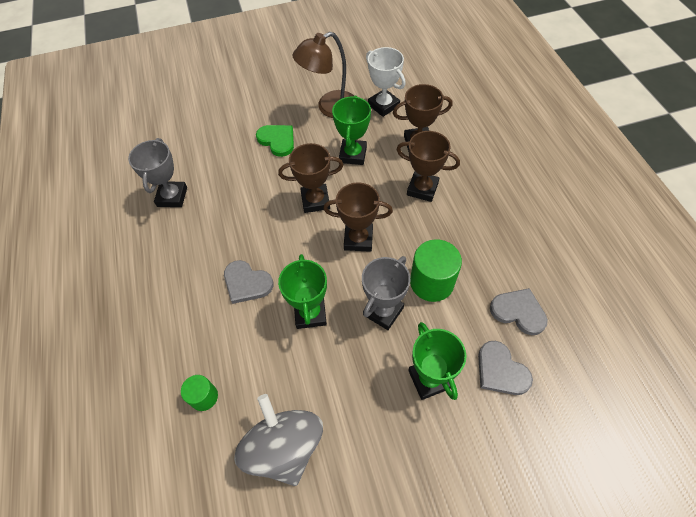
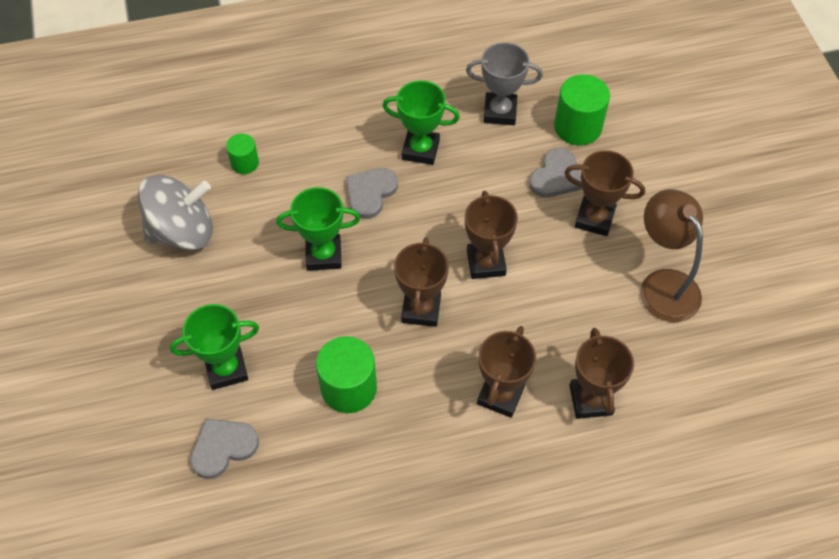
camera: 90 degrees right, 0 degrees up
(194, 149) = (577, 127): none -> green cylinder
(277, 140) = (594, 219): green heart -> brown trophy
(353, 155) = (567, 310): green trophy -> green trophy (420, 150)
(383, 105) = (671, 359): white trophy -> none
(383, 311) = (316, 330): grey trophy -> none
(518, 312) = (294, 485): grey heart -> grey heart (556, 176)

